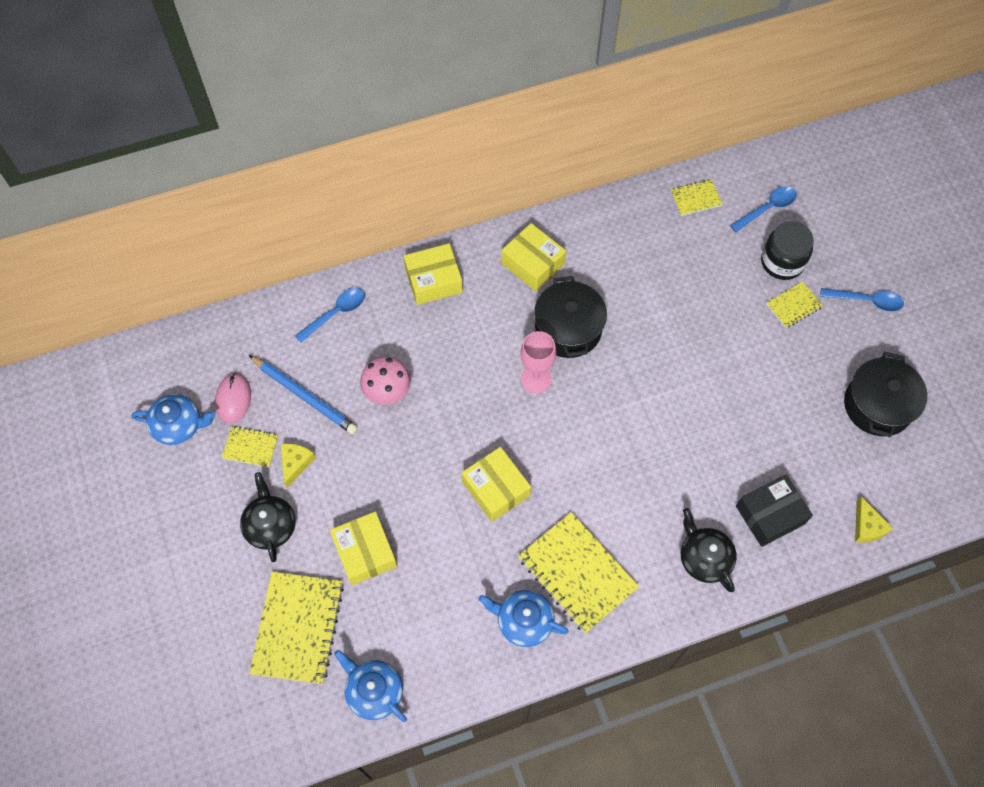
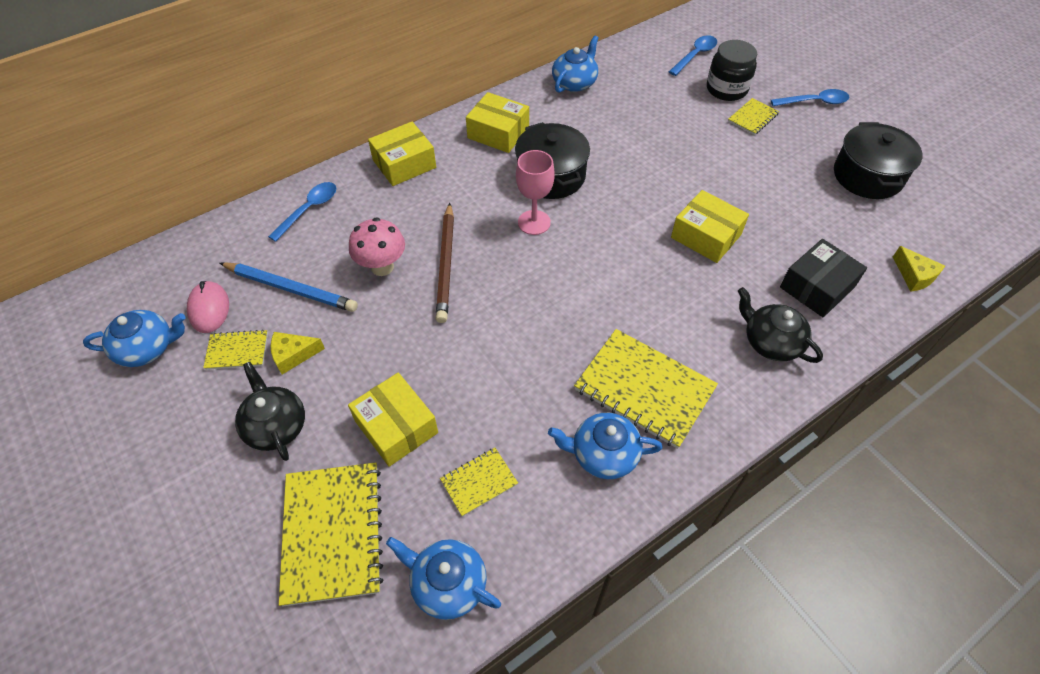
camera: 15 degrees left, 10 degrees down
(295, 463) = (293, 355): yellow cheese -> yellow cheese turned 105 degrees counterclockwise
(444, 405) = (446, 264): none -> brown pencil
(496, 489) = (526, 328): yellow box -> yellow box (706, 236)
(628, 216) = (574, 83): none -> blue teapot
(695, 198) = (629, 60): yellow notebook -> yellow notebook (479, 482)

